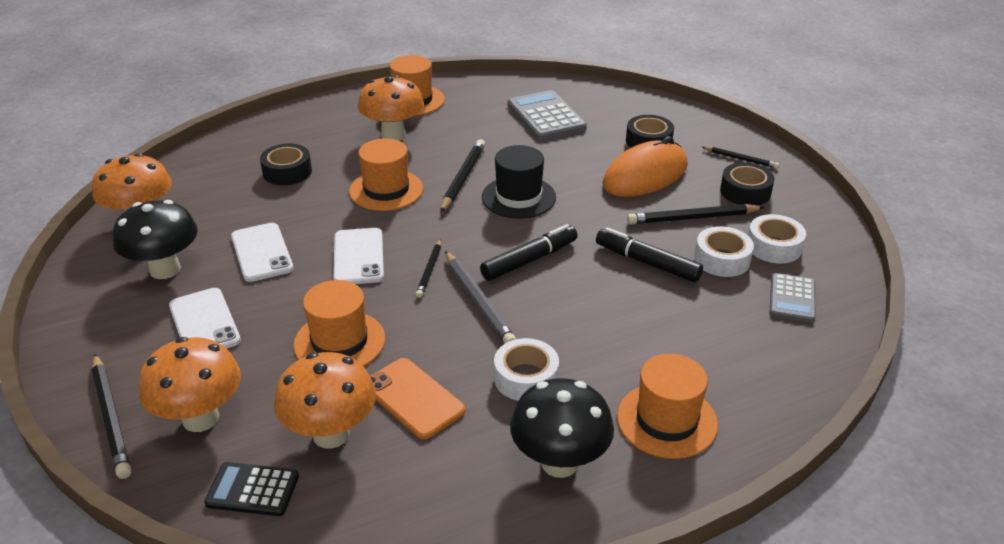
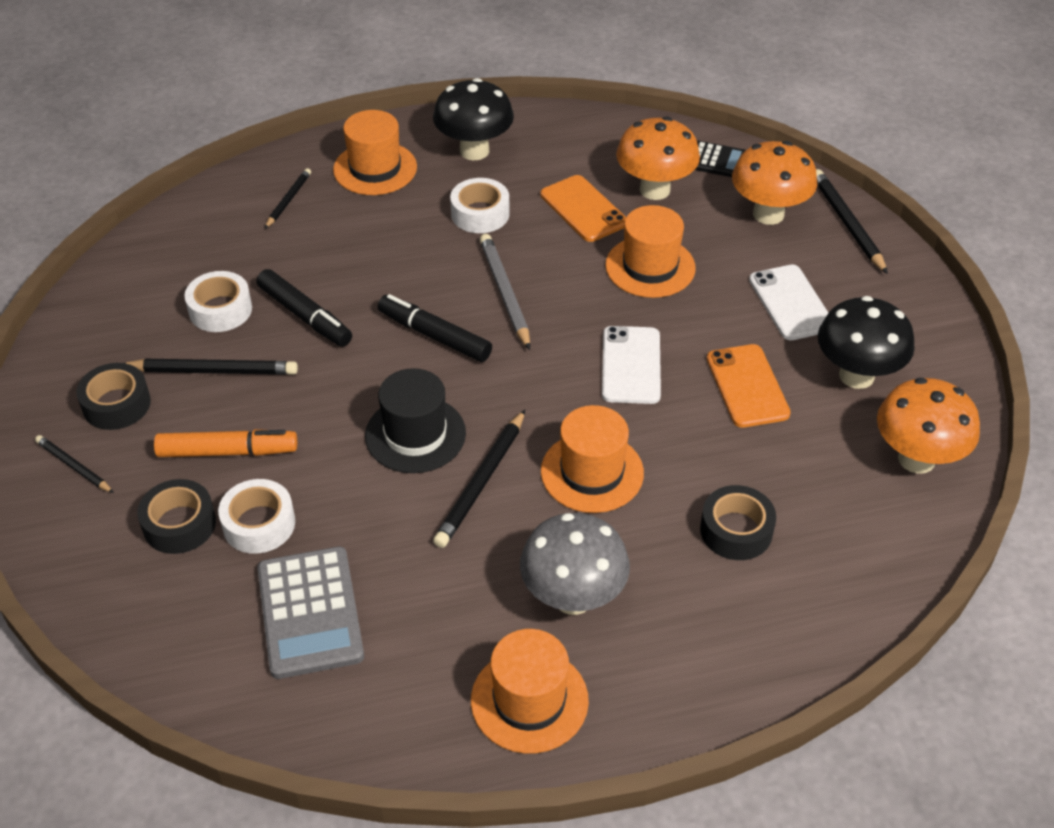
camera: 170 degrees left, 10 degrees up
(261, 252) = (747, 386): white phone -> orange phone
(393, 135) = (573, 598): orange mushroom -> grey mushroom
(429, 270) = (550, 336): black pencil -> black pencil (288, 200)
(529, 260) = (434, 336): black marker -> black marker turned 60 degrees clockwise
(645, 175) = (227, 452): orange mouse -> orange marker
(774, 246) = (150, 318): white tape -> white tape (259, 524)
(792, 298) = (183, 257): grey calculator -> none

